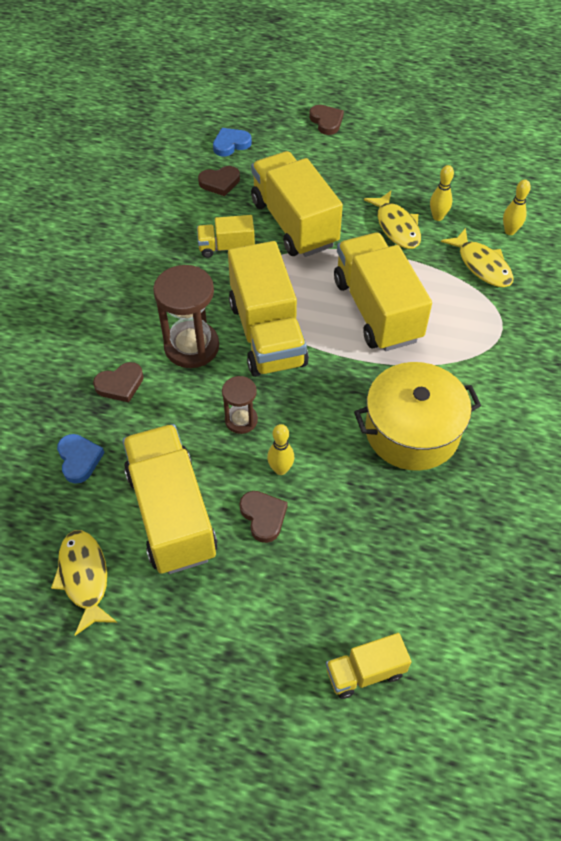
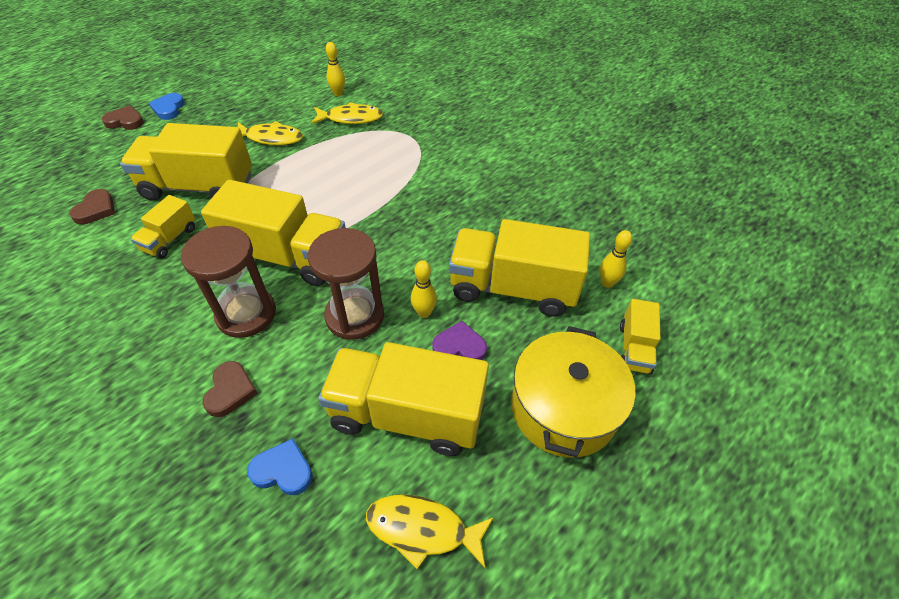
camera: 60 degrees left, 5 degrees down
(231, 144) = (65, 183): blue heart -> blue heart (169, 109)
(241, 420) = (355, 316): brown hourglass -> brown hourglass, size x1.77
(263, 516) = (459, 346): brown heart -> purple heart
(377, 310) = (332, 185): yellow truck -> yellow truck (513, 288)
(412, 431) = (453, 220): yellow pot -> yellow pot (563, 408)
(437, 217) = (287, 116): yellow bowling pin -> yellow bowling pin (607, 283)

